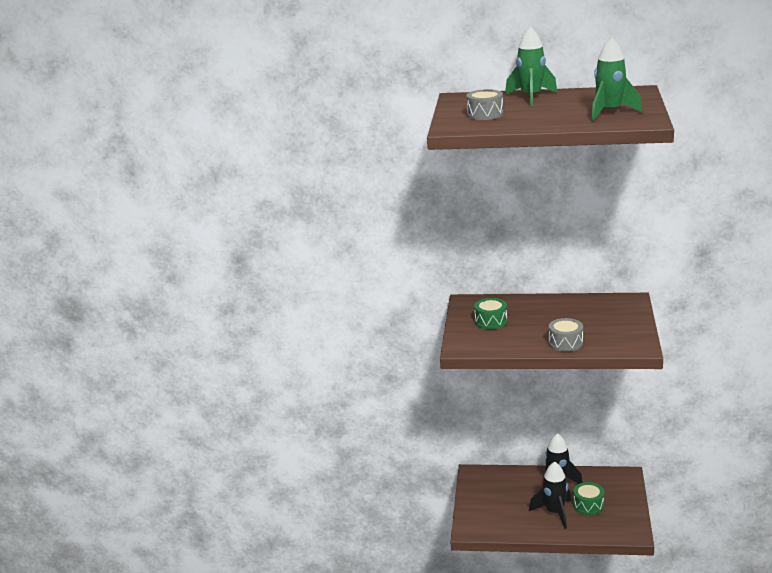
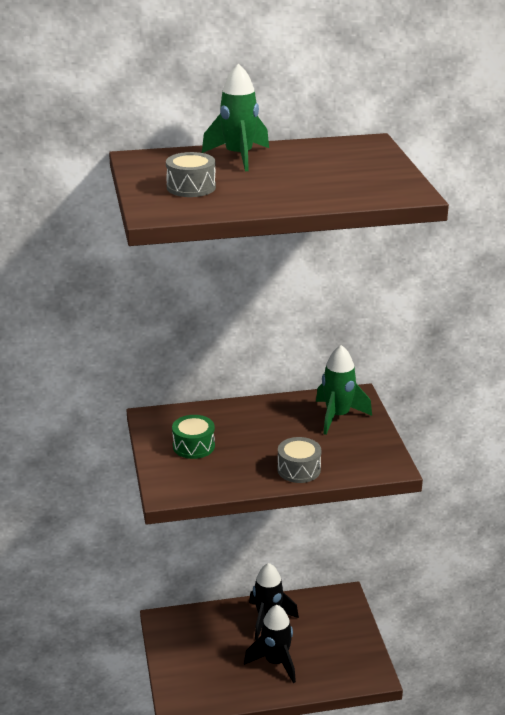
camera: 20 degrees left, 5 degrees up
(588, 505) = (312, 645): green drum -> none
(610, 112) = (354, 179): green rocket -> green rocket (337, 416)

